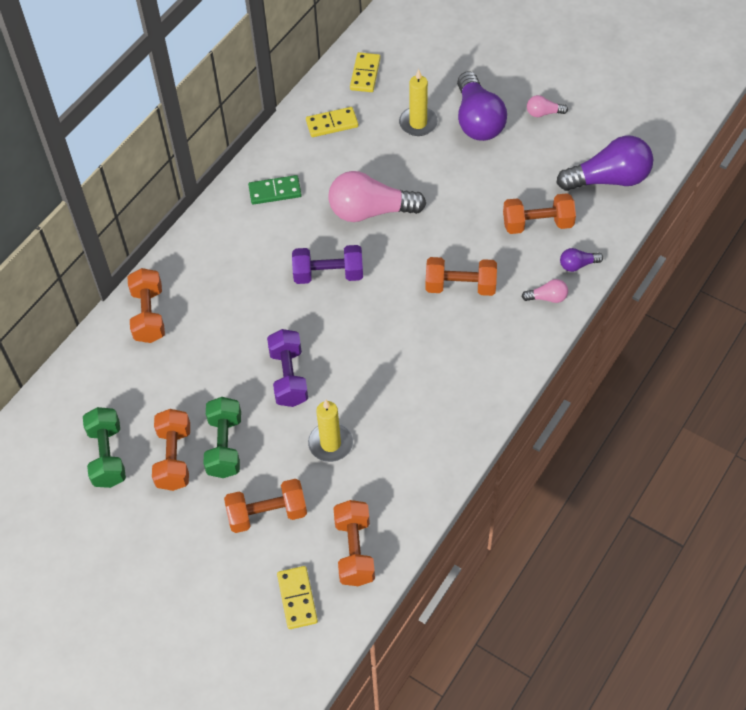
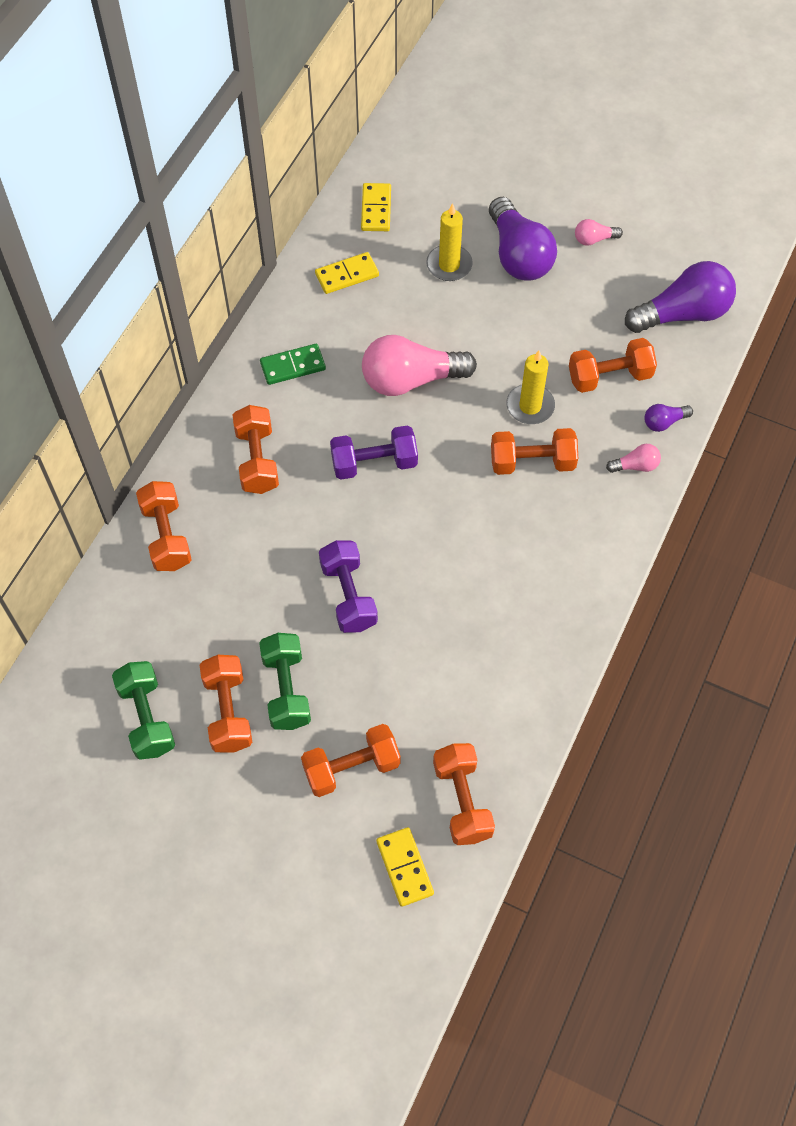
camera: 10 degrees left, 5 degrees up
(233, 262) = (257, 460): none -> orange dumbbell
(330, 443) = (412, 672): yellow candle -> yellow candle (530, 406)

